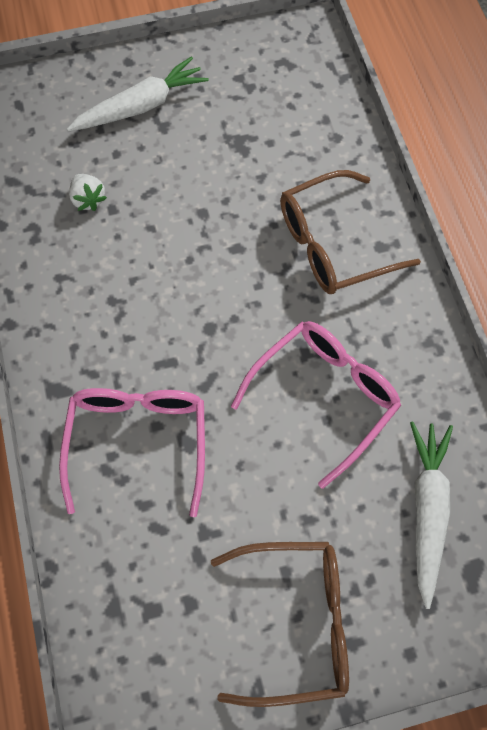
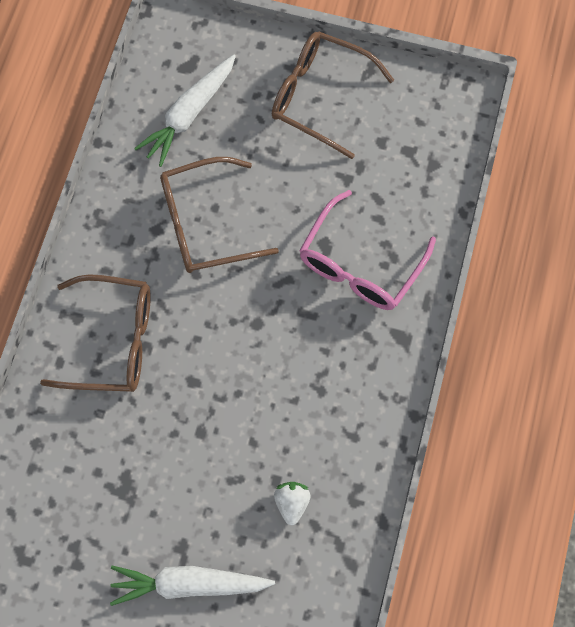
camera: 150 degrees left, 5 degrees up
(324, 397) = (205, 224): pink glasses -> brown glasses

